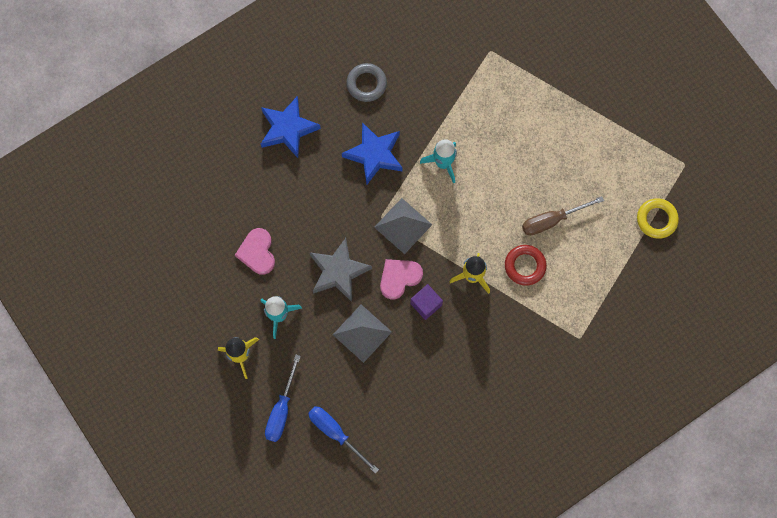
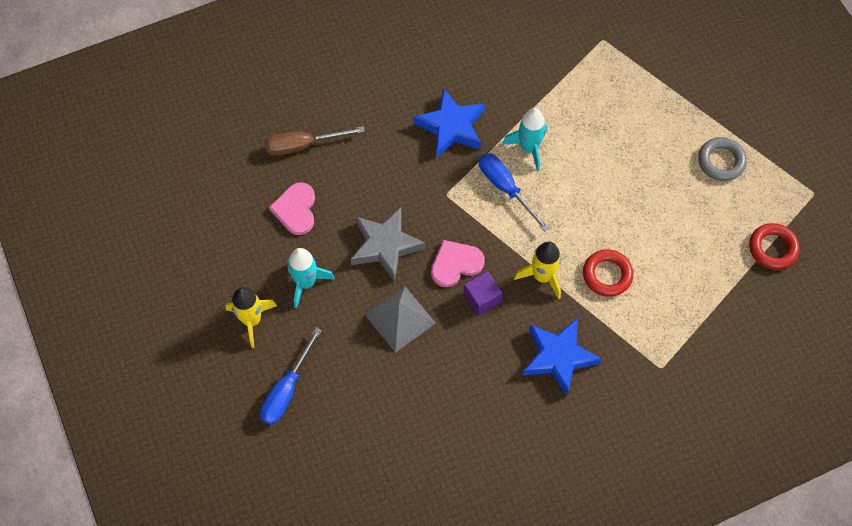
camera: 10 degrees right, 10 degrees down
(288, 129) = (358, 85): blue star -> blue star (558, 357)
(336, 433) = (346, 428): blue screwdriver -> blue screwdriver (505, 188)
(366, 84) = (456, 53): grey ring -> grey ring (721, 161)
(403, 225) = (470, 208): grey pyramid -> none
(552, 220) = (647, 229): brown screwdriver -> brown screwdriver (303, 145)
(656, 219) = (772, 248): yellow ring -> red ring

